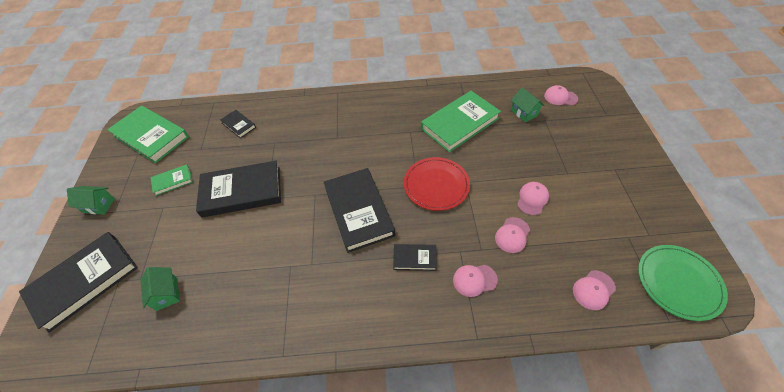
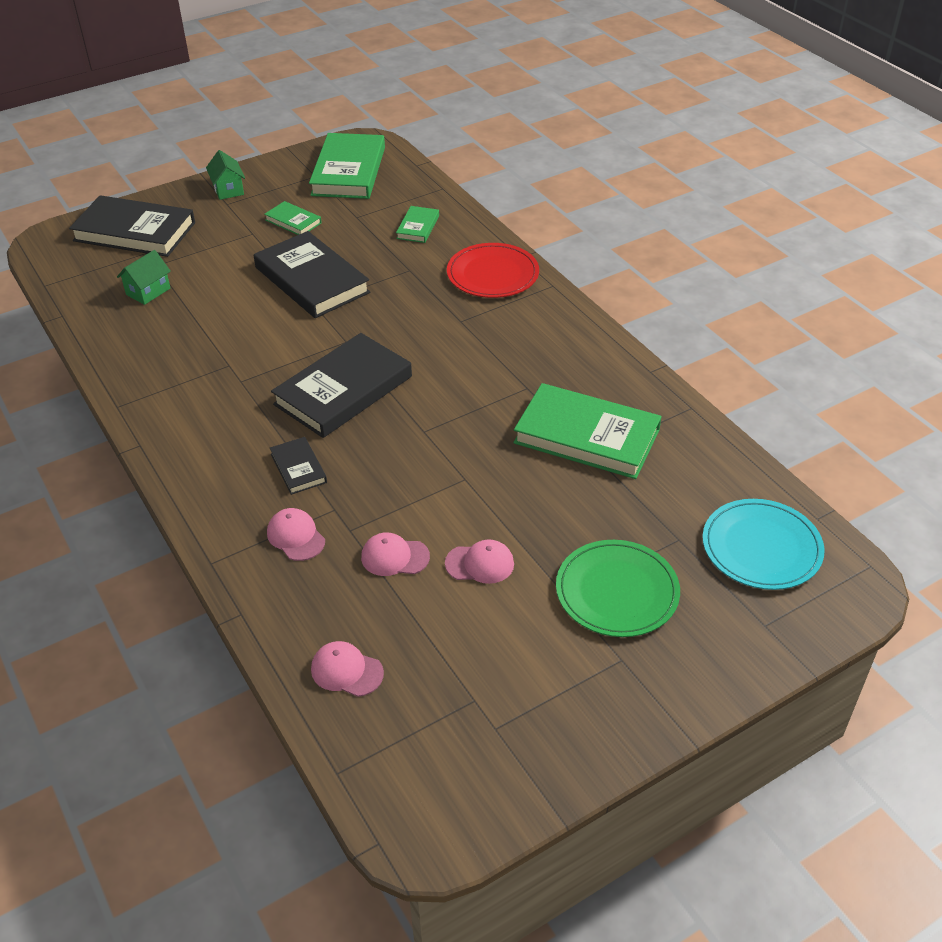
camera: 60 degrees right, 10 degrees down
(239, 125) = (418, 227): black book -> green book
(436, 185) = (437, 449): red plate -> red plate (492, 274)
(524, 113) = (676, 507): green house -> none
(560, 97) = (761, 547): pink cap -> turquoise plate
(678, 282) = (416, 778): green plate -> green plate (617, 591)

